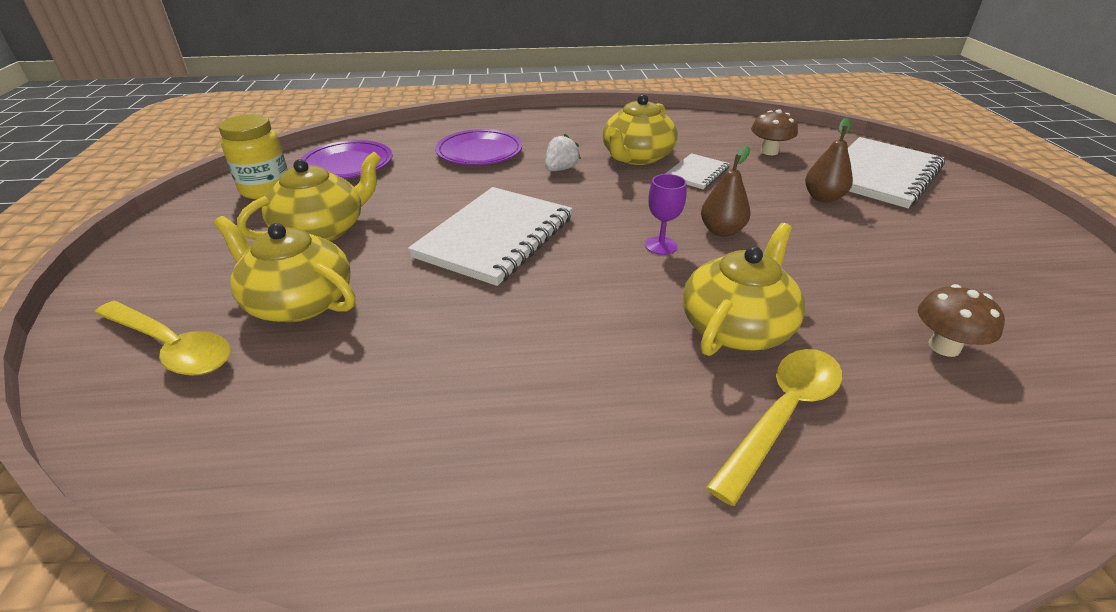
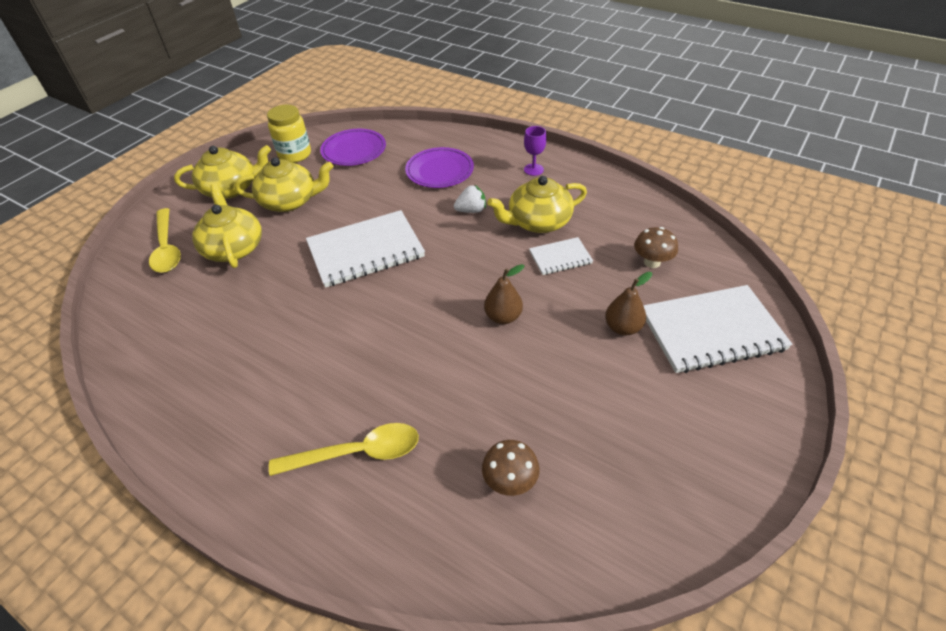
camera: 40 degrees right, 10 degrees up
(661, 245) = (448, 307): purple goblet -> purple goblet (533, 169)
(737, 327) = (410, 389): yellow teapot -> yellow teapot (231, 188)

